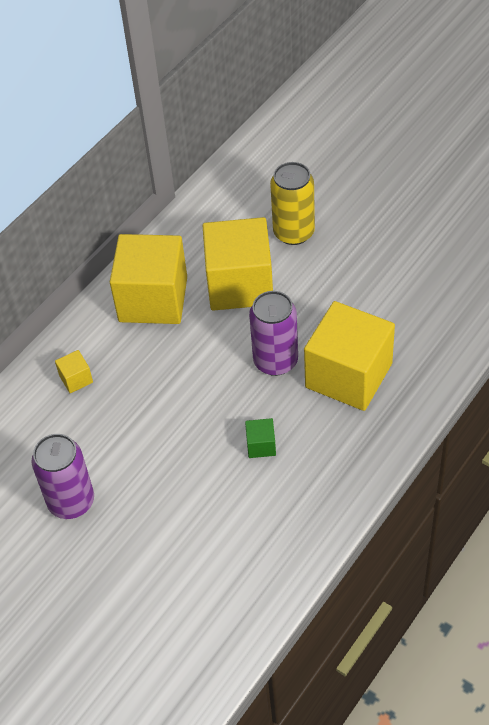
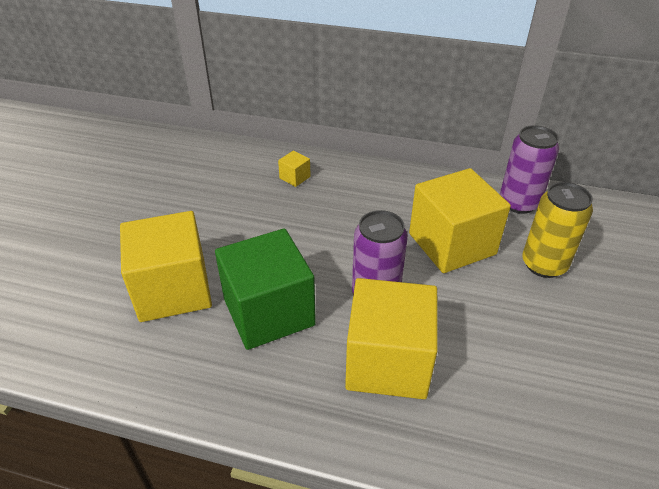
camera: 65 degrees right, 10 degrees down
(71, 502) = (174, 208): purple can -> purple can (518, 203)
(153, 299) = (399, 195): yellow cube -> yellow cube (173, 290)
(261, 445) = (269, 312): green cube -> green cube, size x2.50

